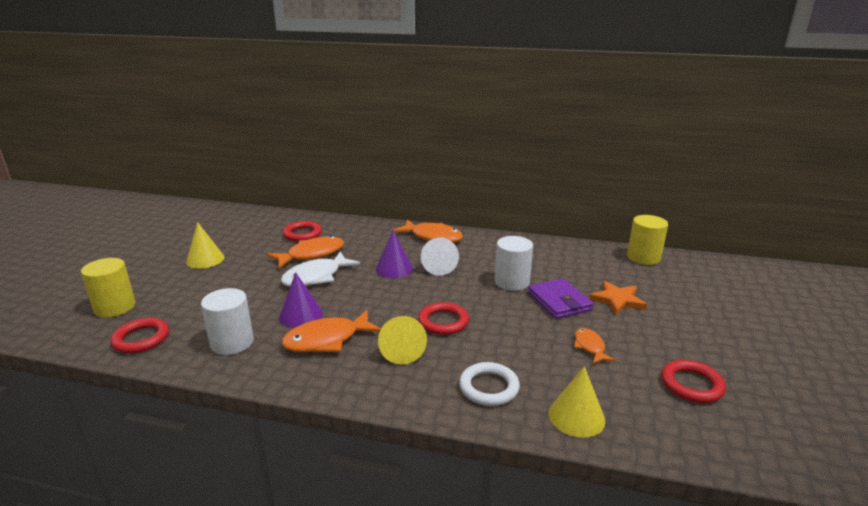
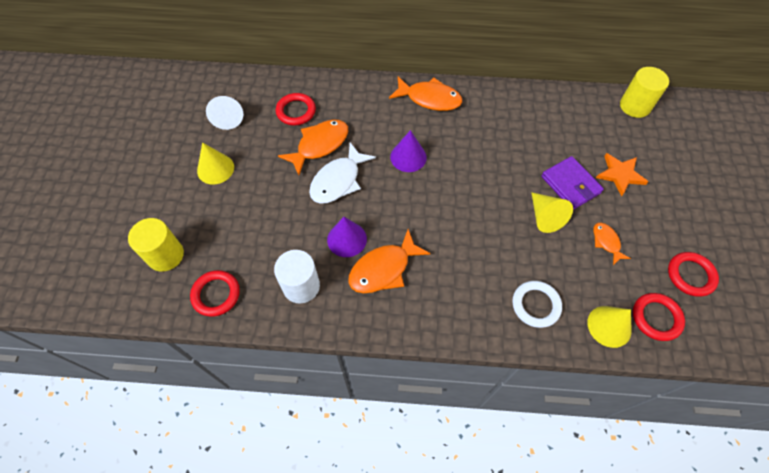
camera: 10 degrees left, 35 degrees up
(401, 350) = (452, 272): yellow cone -> yellow cone (545, 217)
(439, 267) = (450, 148): white cone -> white cone (228, 117)
(443, 322) = (476, 228): red ring -> red ring (656, 318)
(512, 282) = (523, 162): white cylinder -> none

